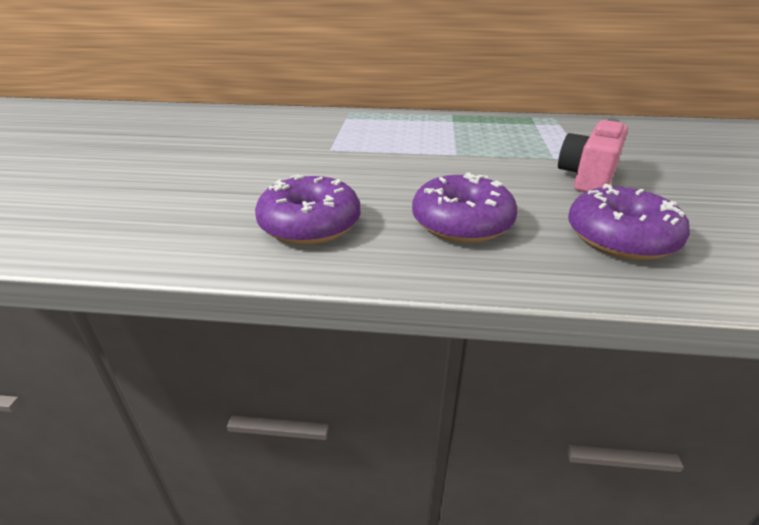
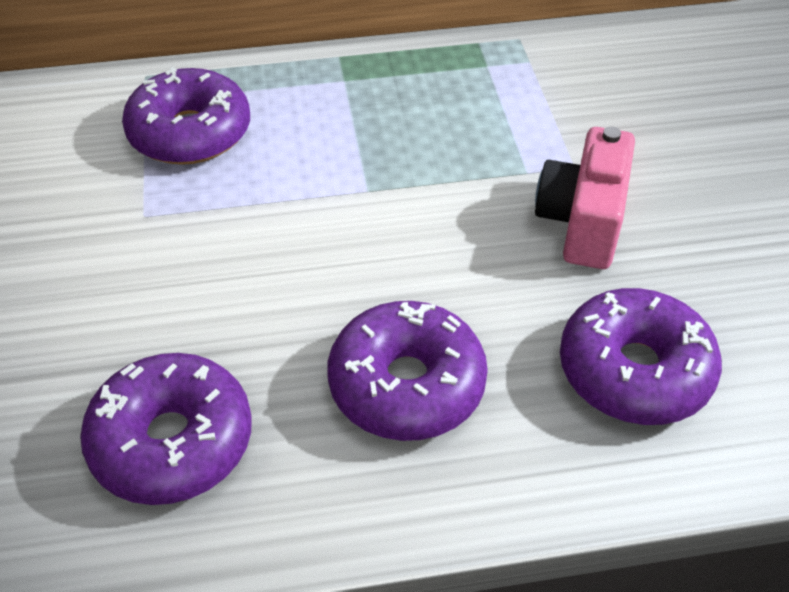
camera: 15 degrees left, 15 degrees up
(365, 128) = (190, 133): none -> purple donut

